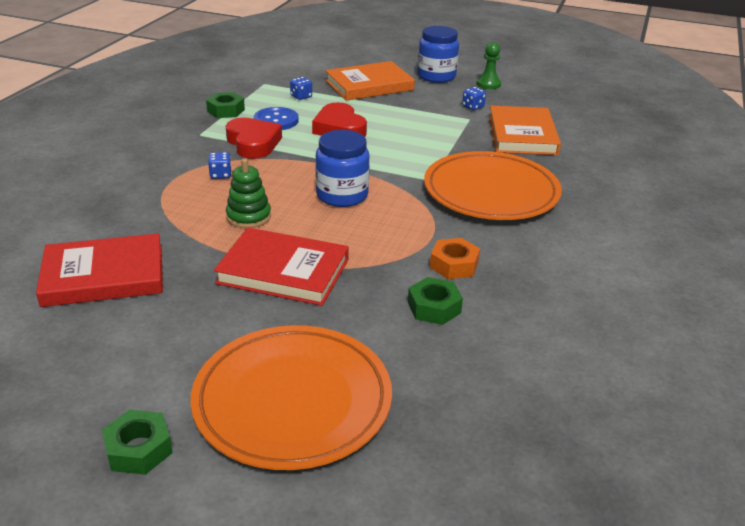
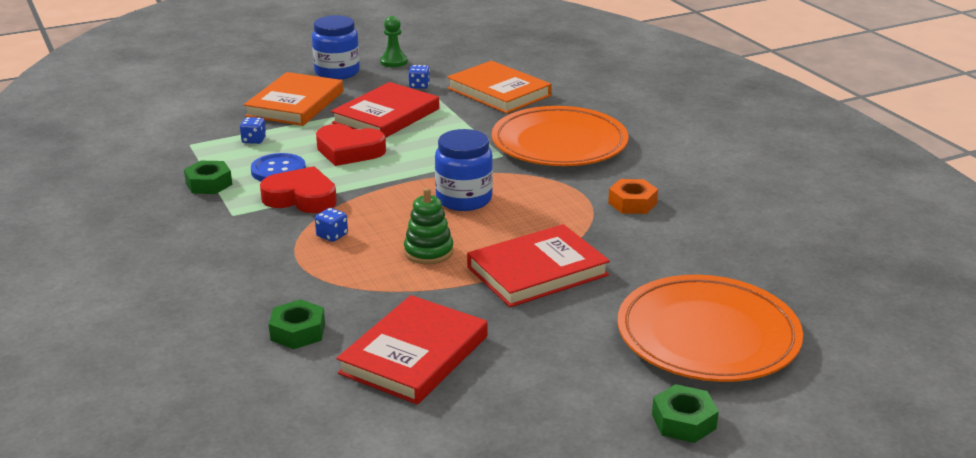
camera: 45 degrees left, 5 degrees down
(409, 117) = (386, 116): none -> red book
(434, 307) = (673, 235): green nut -> green nut (298, 332)

